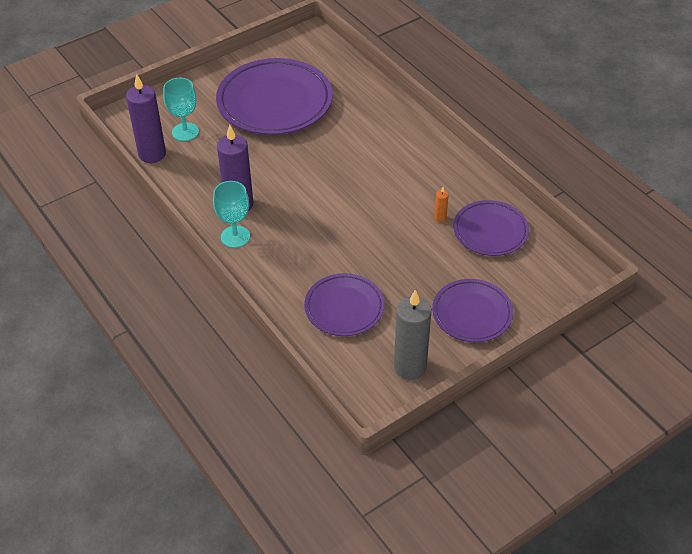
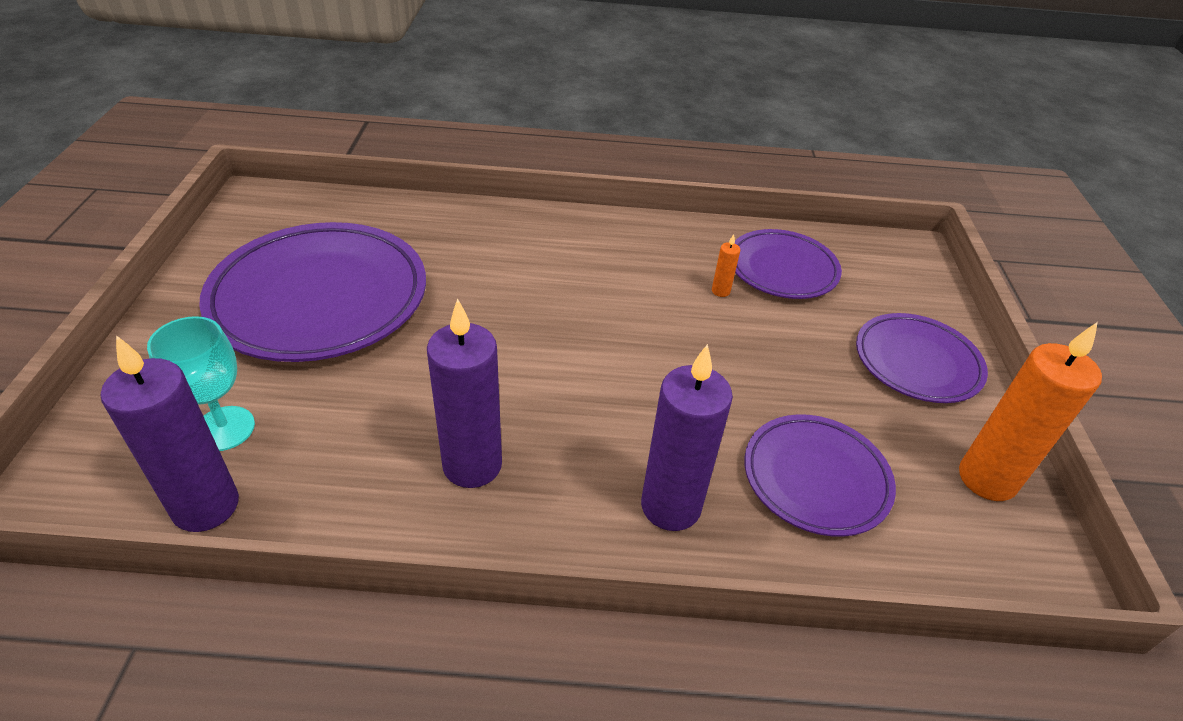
camera: 55 degrees left, 5 degrees down
(235, 236) = (538, 516): turquoise goblet -> none
(279, 270) = (670, 506): none -> purple candle
(410, 367) = (987, 479): grey candle -> orange candle

